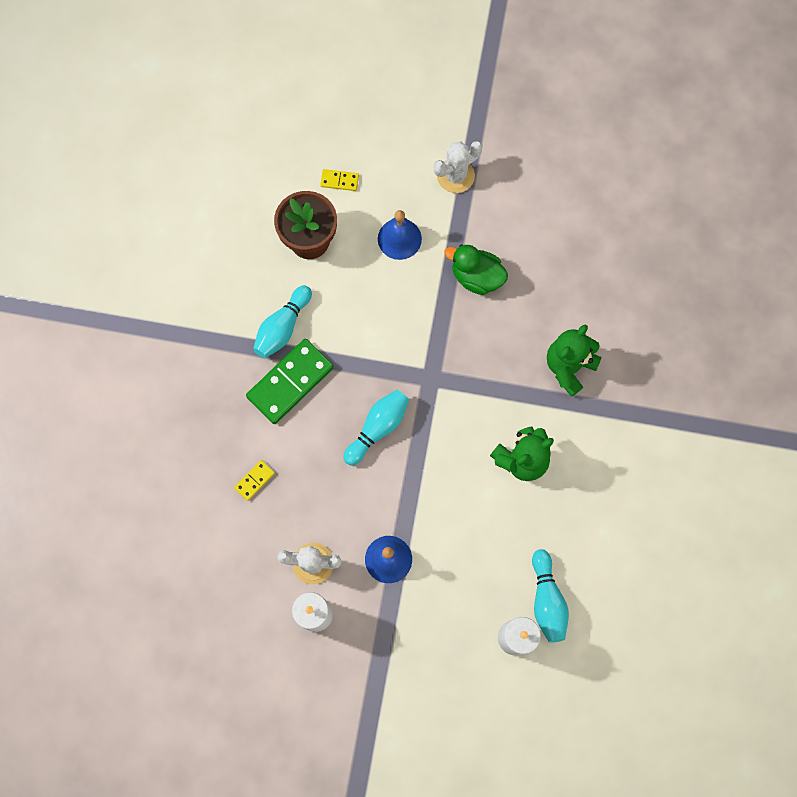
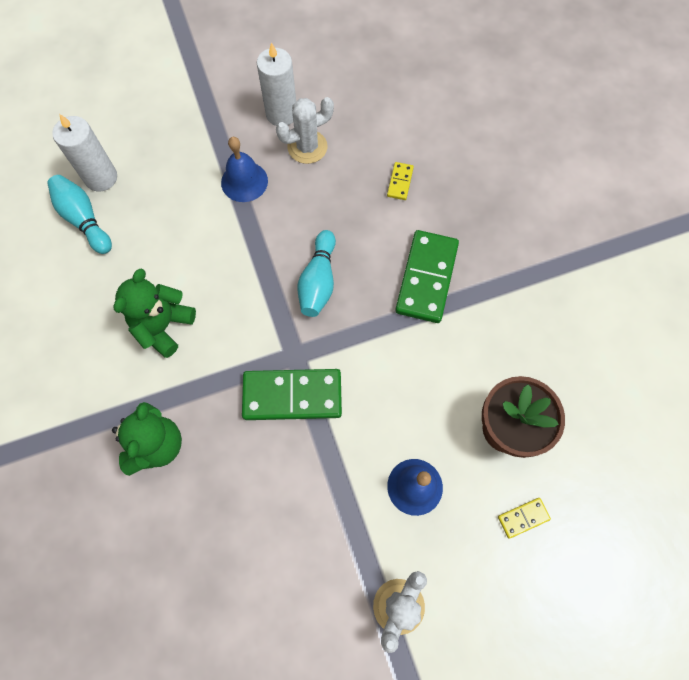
camera: 150 degrees right, 5 degrees down
(283, 327) = (469, 324): turquoise bowling pin -> none
(450, 348) = (292, 396): none -> green domino
(476, 277) = (306, 490): green duck -> none

